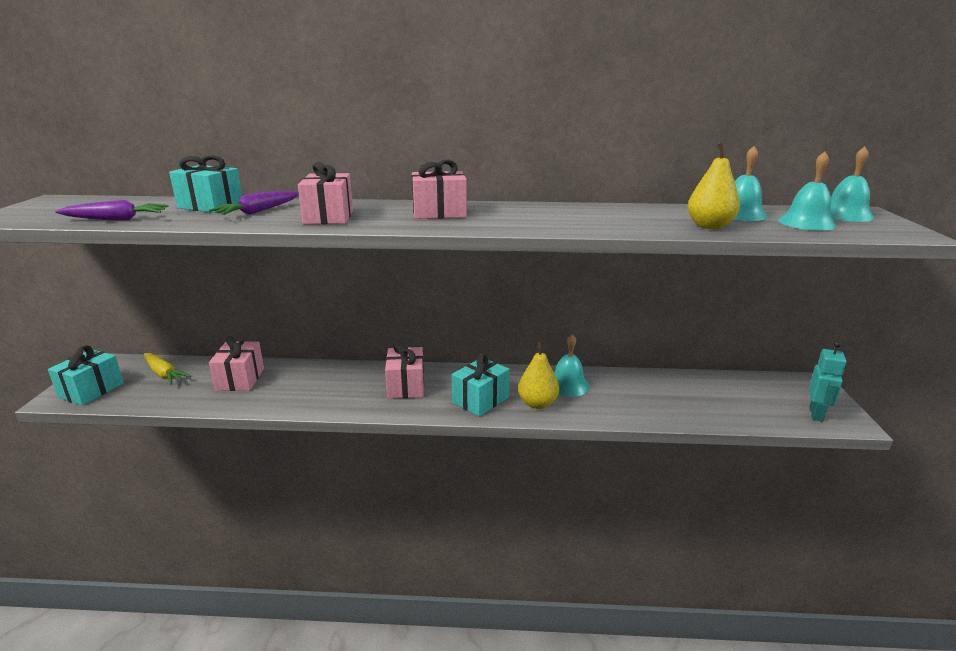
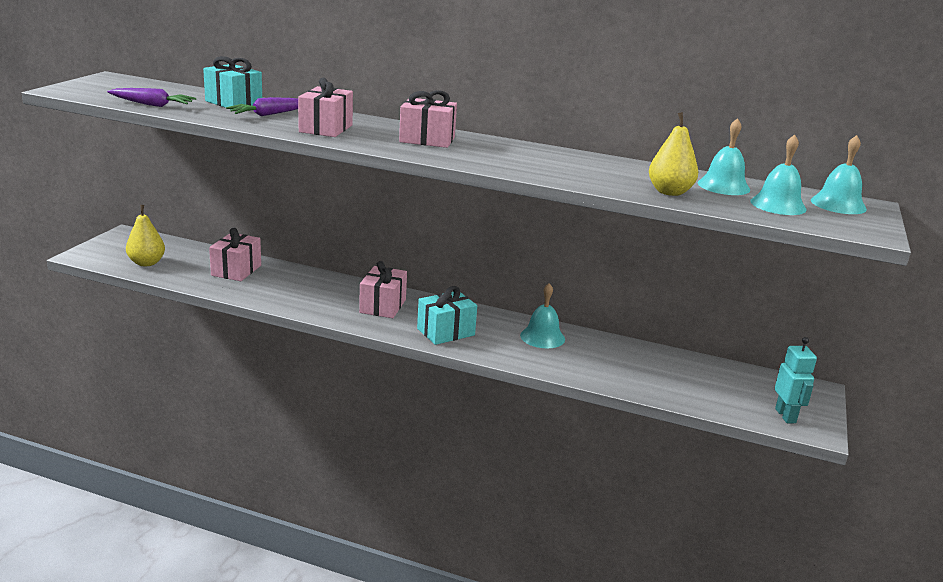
camera: 15 degrees right, 0 degrees up
(91, 390) = (110, 255): turquoise gift -> none
(164, 374) = (173, 253): yellow carrot -> none
(537, 403) = (499, 346): yellow pear -> yellow pear (146, 263)
(816, 414) = (785, 416): turquoise robot -> turquoise robot turned 45 degrees counterclockwise

